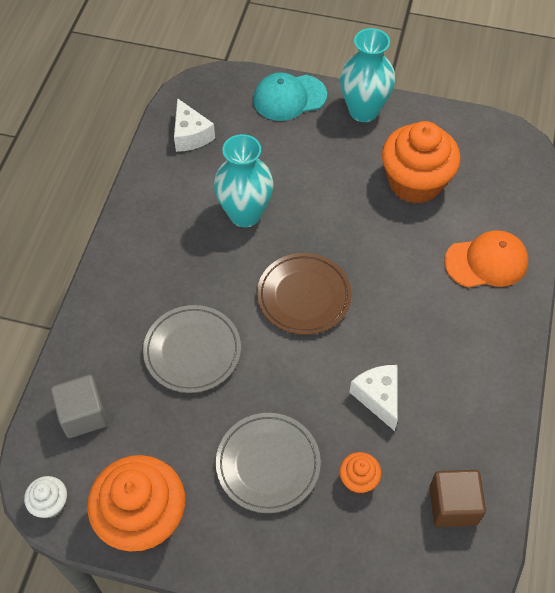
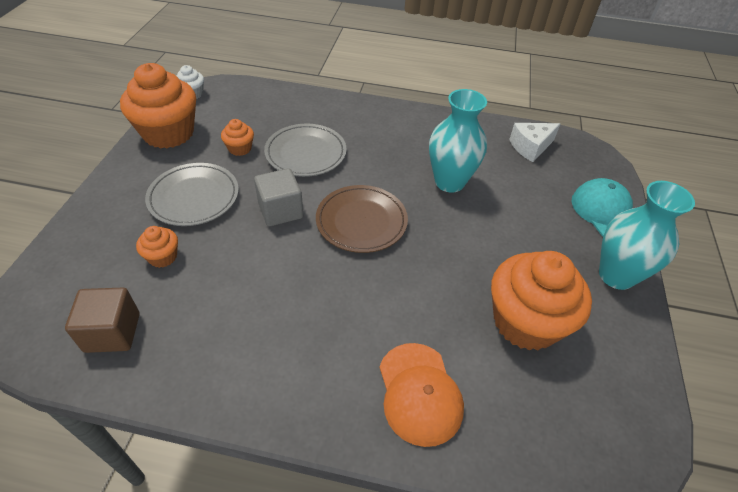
camera: 85 degrees right, 10 degrees down
(83, 415) = (257, 103): grey cube -> grey cube (280, 210)
(180, 425) = (240, 148): none -> orange cupcake
(378, 397) = (245, 275): white cheese -> none

